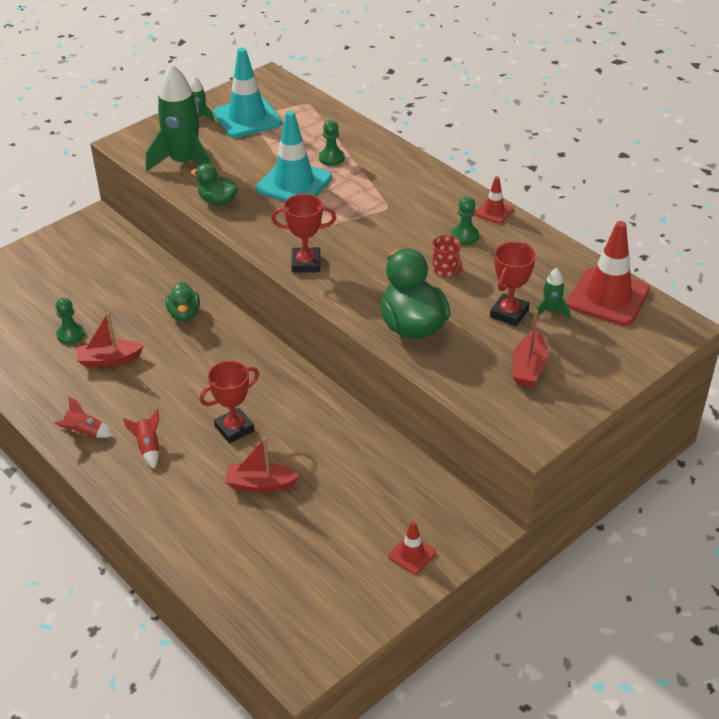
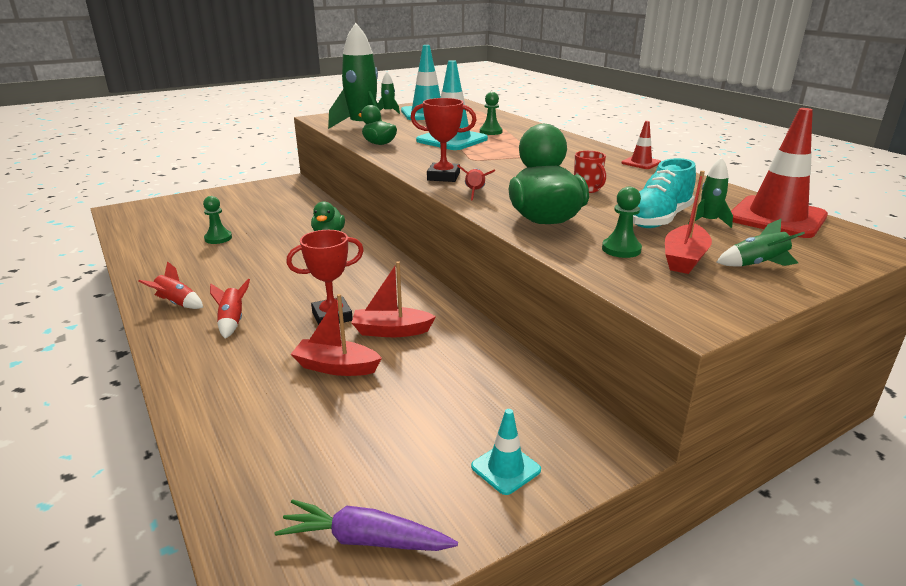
camera: 10 degrees right, 15 degrees down
(109, 360) = (240, 256): red boat -> red boat (391, 331)
(333, 618) = (364, 540): none -> purple carrot
(343, 289) = (475, 193): none -> red rocket
(412, 554) = (505, 468): red traffic cone -> turquoise traffic cone
(465, 236) = (610, 173): green pawn -> green pawn (621, 249)
(509, 313) = (658, 219): red trophy -> turquoise shoe
(583, 368) = (757, 265): none -> green rocket

